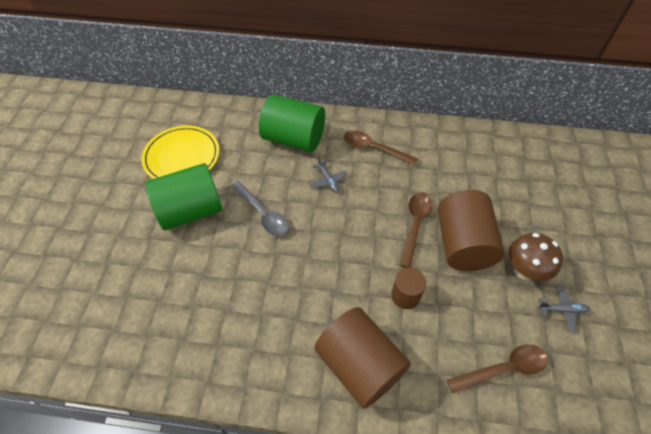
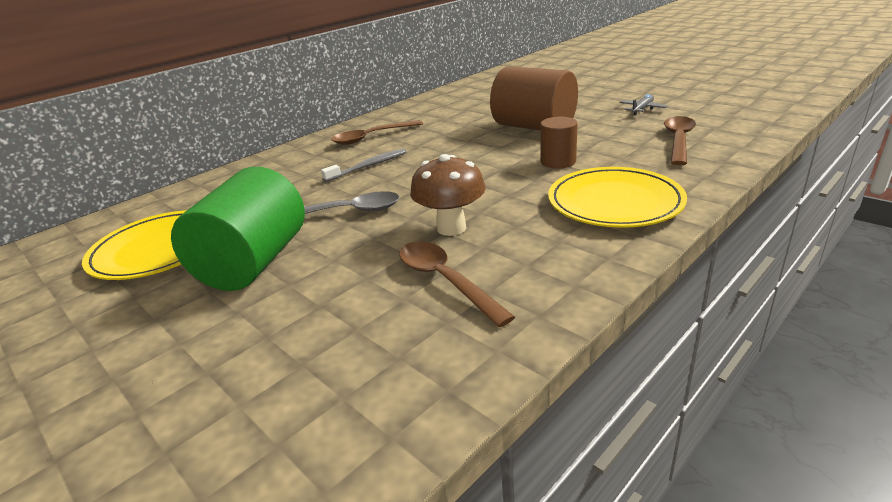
camera: 50 degrees left, 25 degrees down
(293, 139) = (282, 171): green cylinder -> none
(328, 180) = (368, 166): grey plane -> grey toothbrush
(359, 365) = (614, 202): brown cylinder -> yellow plate
(415, 225) = (486, 140): brown spoon -> brown spoon (445, 280)
(524, 271) = (590, 112): brown mushroom -> brown mushroom (451, 228)

